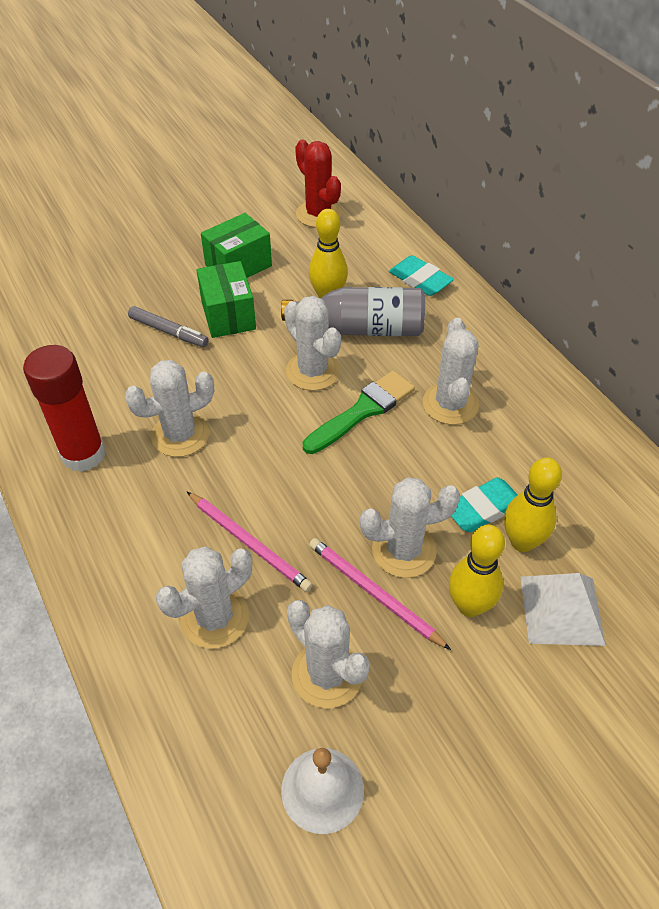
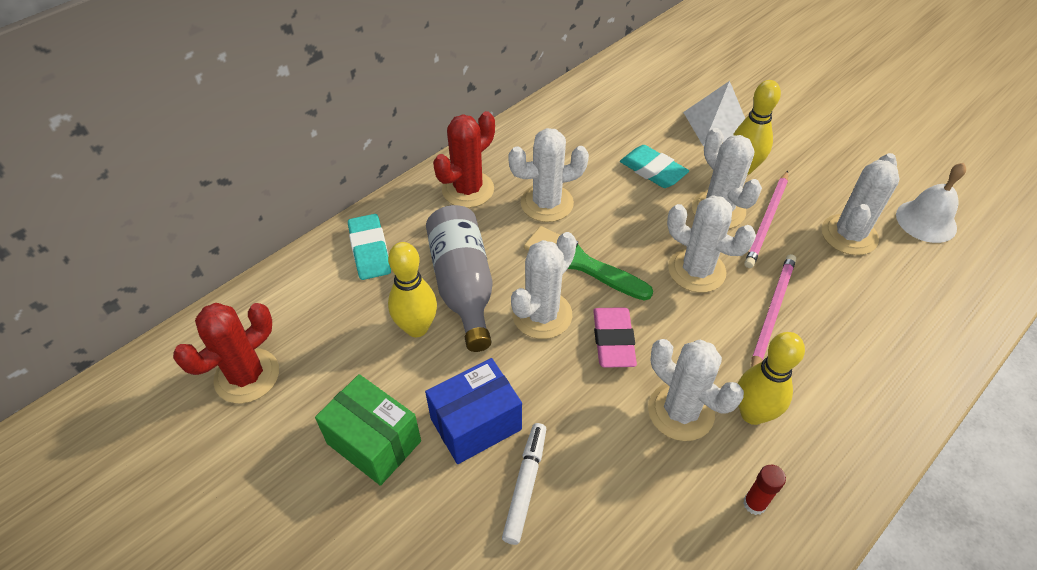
camera: 105 degrees left, 0 degrees up
(83, 454) = (754, 504): red glue stick -> red glue stick, size x0.43
(168, 332) = (525, 485): grey marker -> white marker
(215, 618) = (854, 316): white cactus -> white cactus (696, 270)
(228, 315) = (476, 424): green box -> blue box
(267, 411) = (613, 340): none -> pink eraser
(420, 280) = (370, 250): turquoise eraser -> turquoise eraser turned 45 degrees counterclockwise
(483, 350) = (468, 189): none -> red cactus
(522, 541) = (672, 147): yellow bowling pin -> yellow bowling pin (752, 413)

